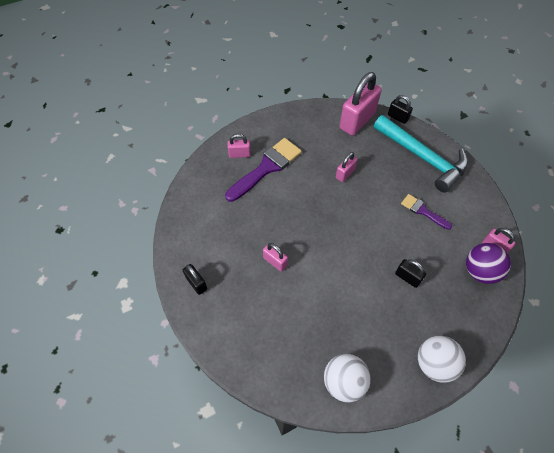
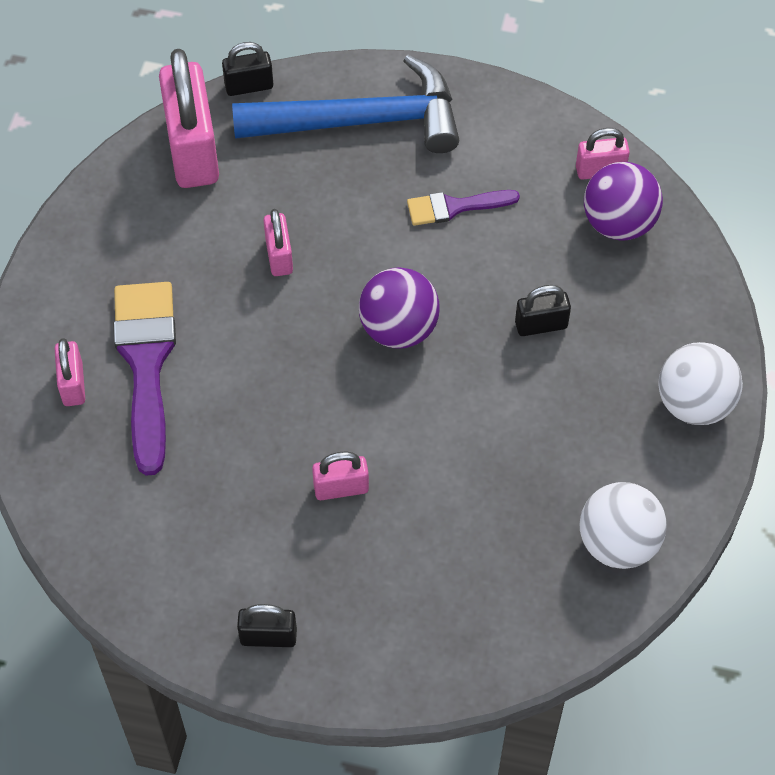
camera: 50 degrees left, 0 degrees up
(239, 154) = (73, 384): pink padlock -> pink padlock turned 45 degrees counterclockwise
(356, 231) = (399, 328): none -> purple ball
(422, 157) = (361, 121): turquoise hammer -> blue hammer

